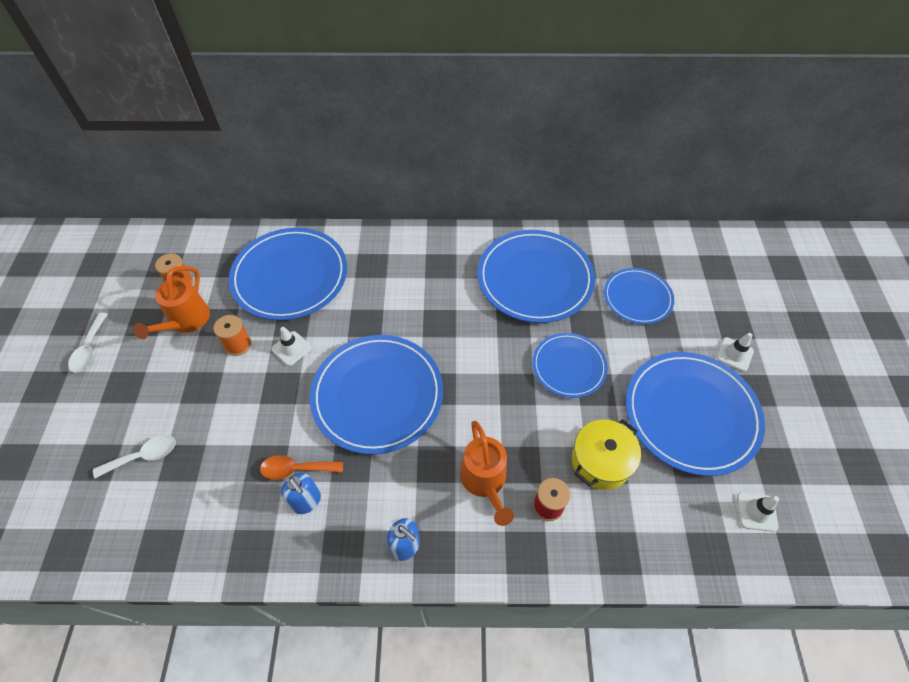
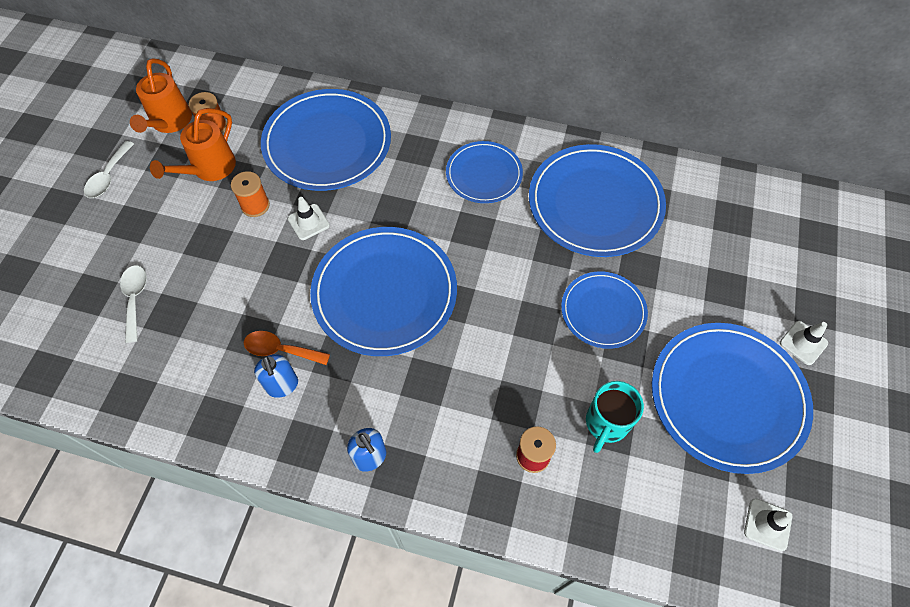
camera: 15 degrees right, 5 degrees up
(143, 456) = (135, 299): white spoon -> white spoon turned 90 degrees counterclockwise
(485, 482) = (472, 413): orange watering can -> orange watering can (169, 123)
(601, 461) = (606, 424): yellow pot -> turquoise mug
(637, 298) = (708, 251): blue plate -> blue plate (484, 174)

